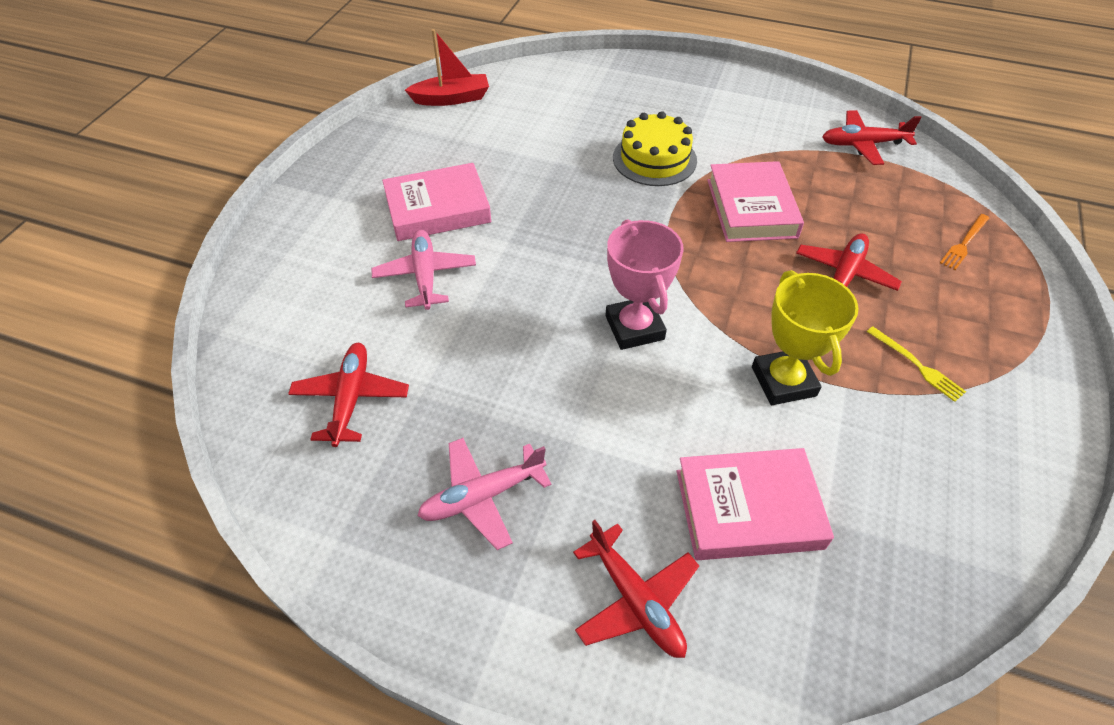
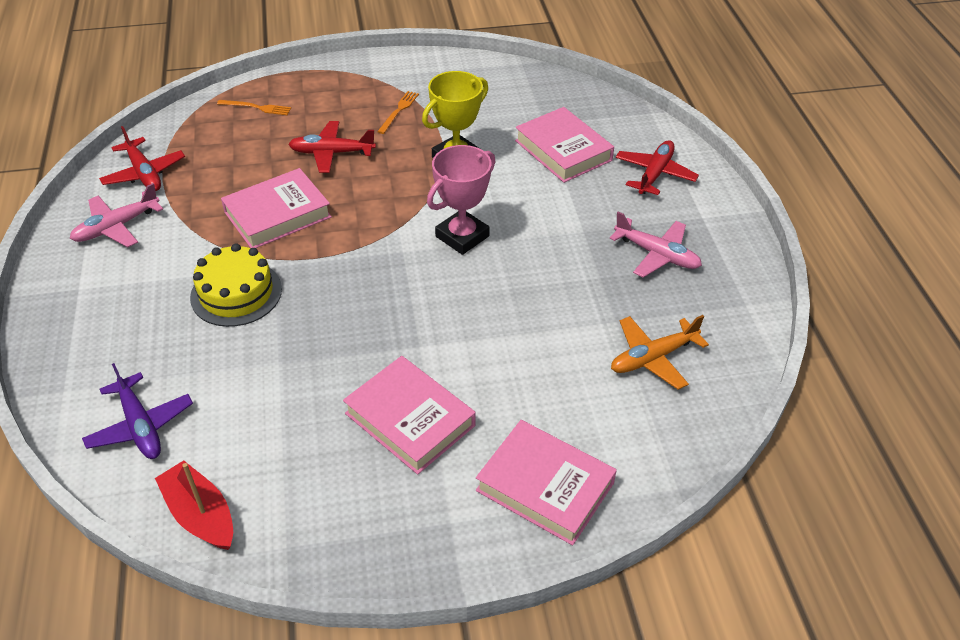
camera: 120 degrees left, 5 degrees down
(306, 256) = (545, 486): none -> pink book
(351, 398) = (653, 358): red plane -> orange plane
(425, 275) = (501, 381): pink plane -> pink plane (116, 227)
(548, 90) = (140, 426): none -> purple plane
(917, 365) = (398, 111): yellow fork -> orange fork

